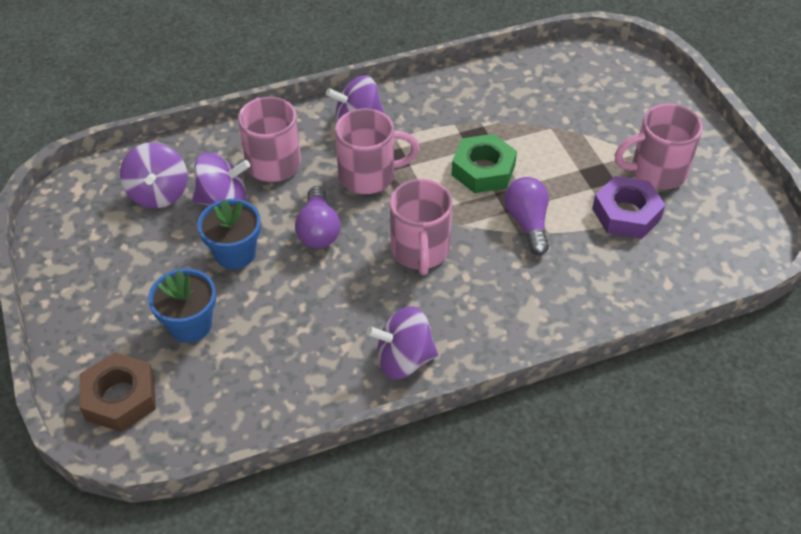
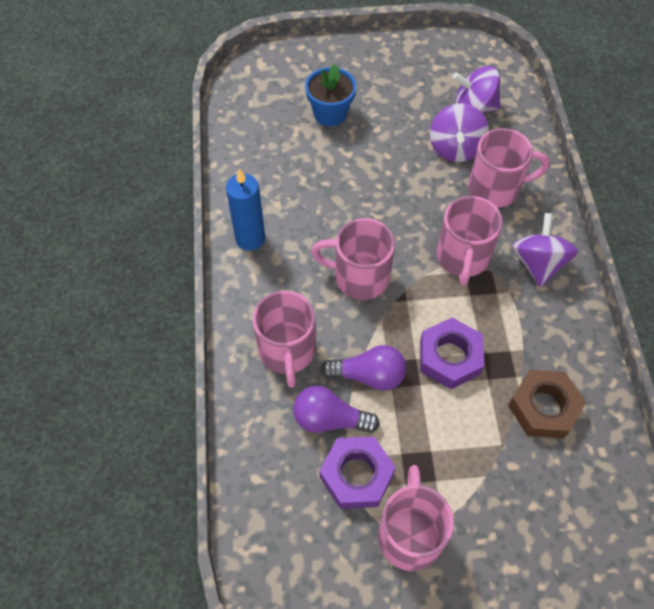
camera: 105 degrees right, 10 degrees up
(120, 397) = (280, 72): brown nut -> brown nut (543, 407)
(235, 253) = (393, 148): blue flower pot -> none
(318, 230) = (404, 207): purple light bulb -> purple light bulb (330, 419)
(403, 359) = (250, 238): purple spinning top -> blue candle
(483, 170) = (450, 357): green nut -> purple nut
(530, 291) = (287, 351): none -> pink mug

